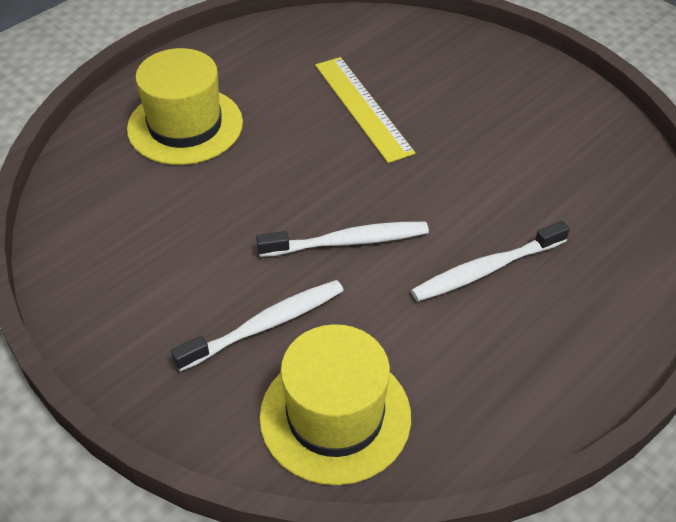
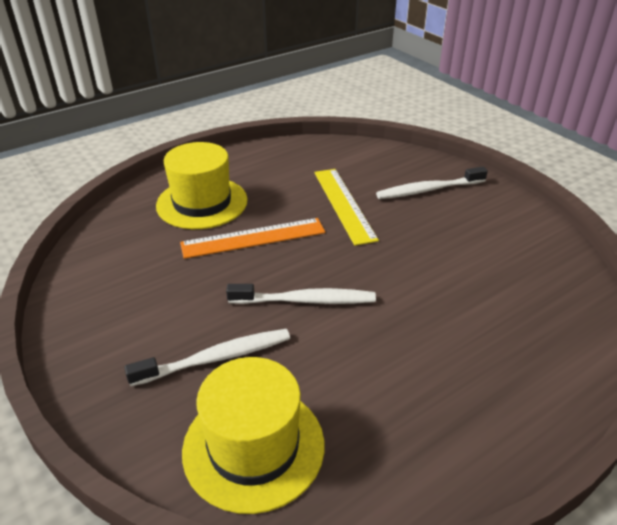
camera: 10 degrees right, 10 degrees down
(264, 168) = (253, 238): none -> orange ruler
(486, 270) = (420, 338): white toothbrush -> white toothbrush (428, 190)

